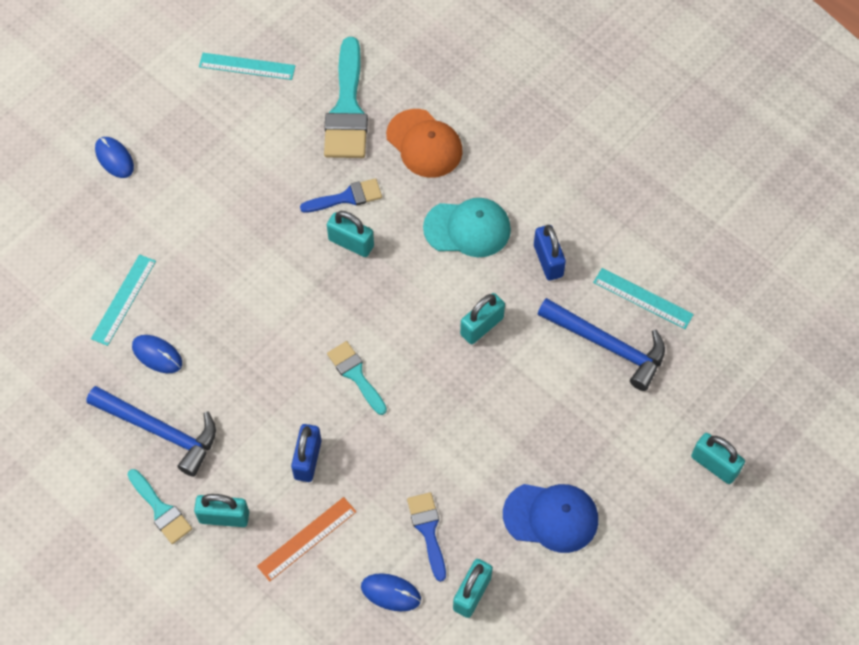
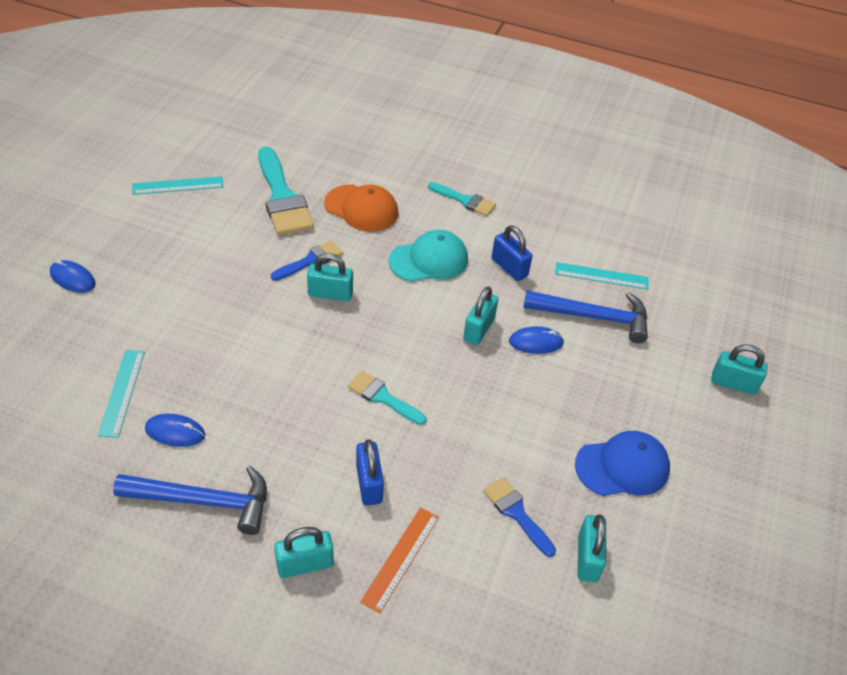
camera: 25 degrees left, 15 degrees down
(161, 510) = (232, 578): turquoise brush -> turquoise brush (465, 200)
(391, 593) = (509, 583): blue mouse -> blue mouse (536, 342)

